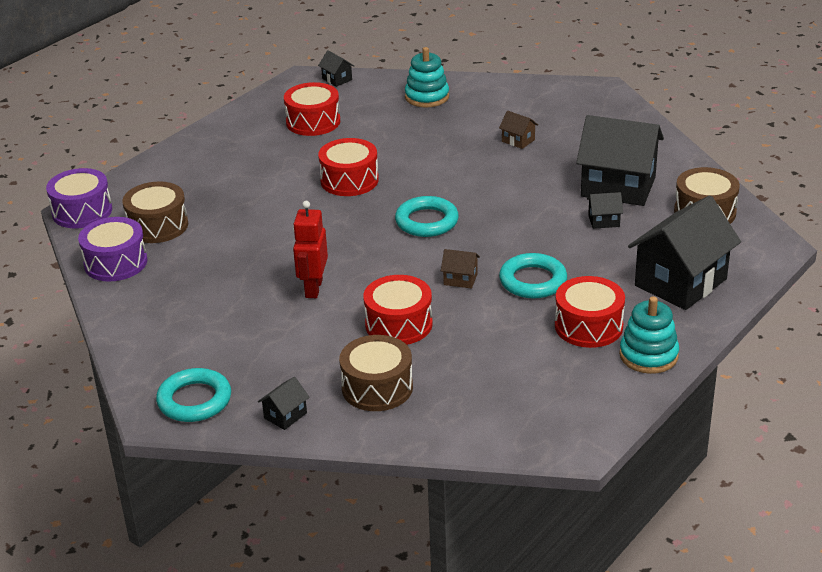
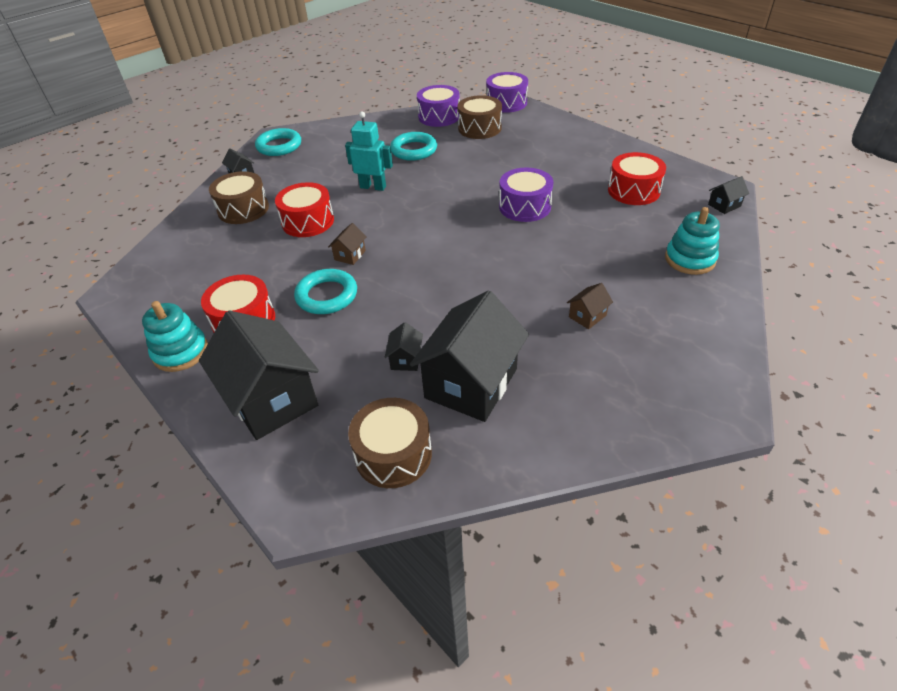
camera: 100 degrees right, 10 degrees up
(313, 288) = (373, 187): red robot -> turquoise robot
(349, 180) = (525, 206): red drum -> purple drum
(426, 221) = (445, 243): turquoise ring -> turquoise ring (414, 150)

